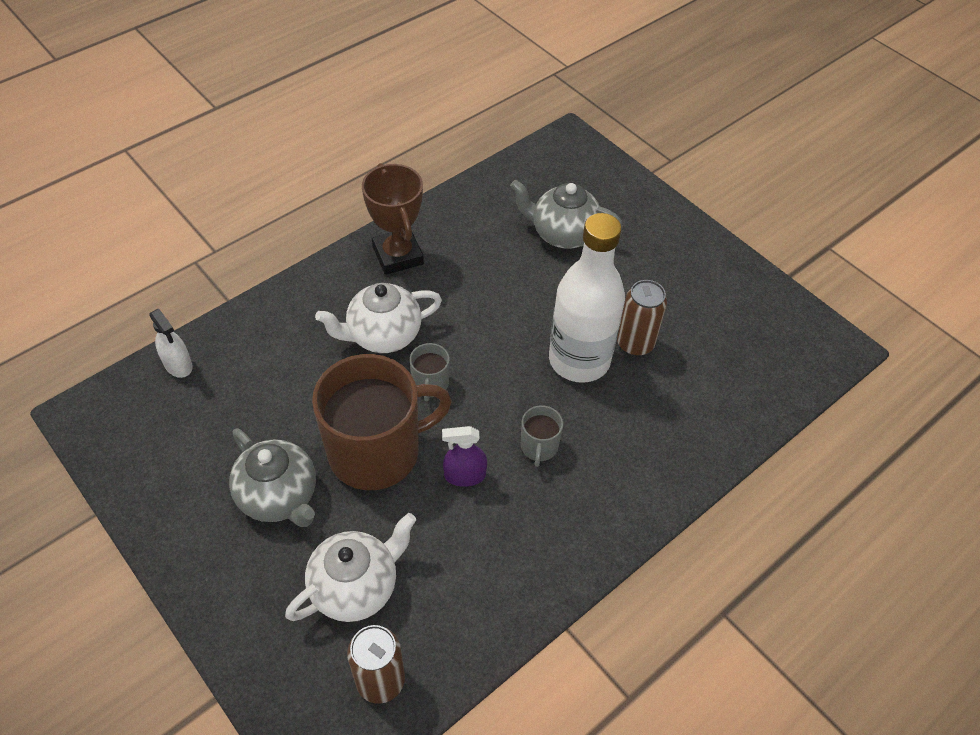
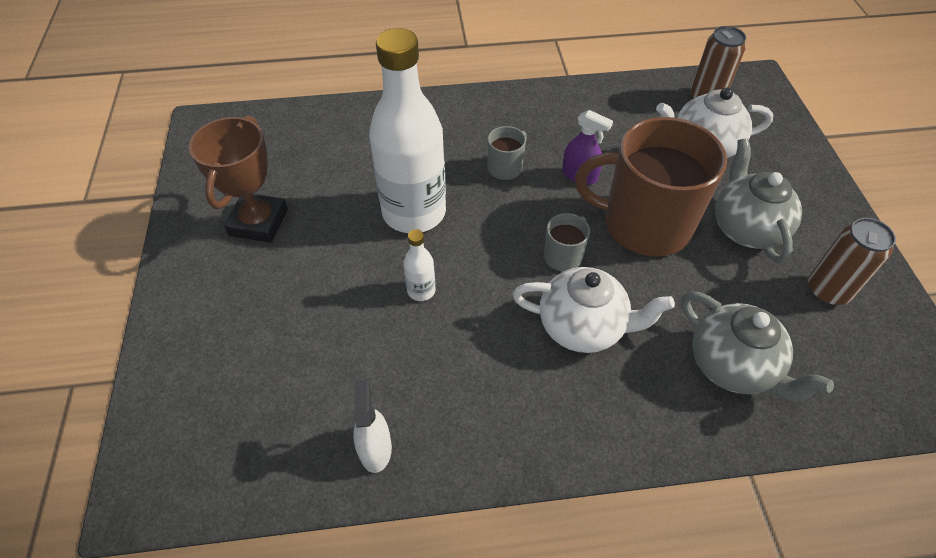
camera: 145 degrees left, 0 degrees up
(178, 364) = (831, 407): white spray bottle -> white spray bottle (375, 449)
(398, 255) = (509, 422): brown trophy -> brown trophy (258, 222)
(518, 304) = (421, 290): none -> white bottle
(563, 234) = (302, 346): grey teapot -> grey teapot (732, 366)
(635, 343) = (353, 202): brown can -> brown can (827, 290)

